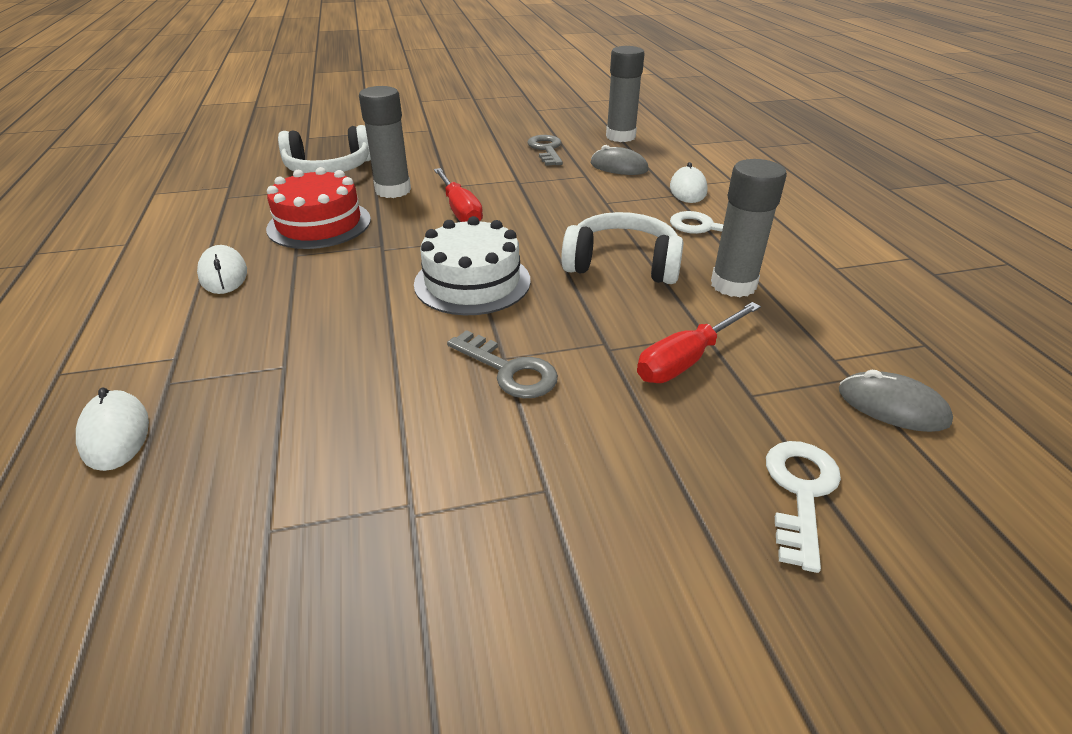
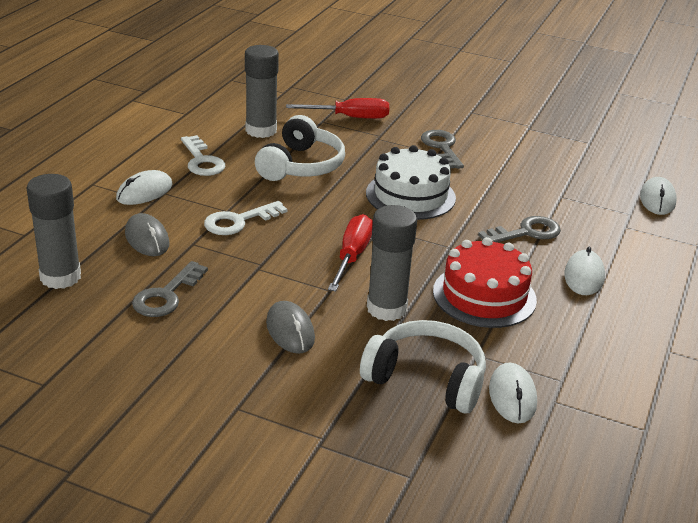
camera: 145 degrees left, 5 degrees down
(262, 179) = (512, 396): none -> white mouse
(309, 294) = (526, 232): none -> grey key
(622, 264) = (301, 166): white headphones -> white headphones turned 120 degrees counterclockwise
(800, 492) = (379, 77): white key -> white key (238, 221)
(892, 406) = (296, 76): grey mouse -> grey mouse (290, 331)

